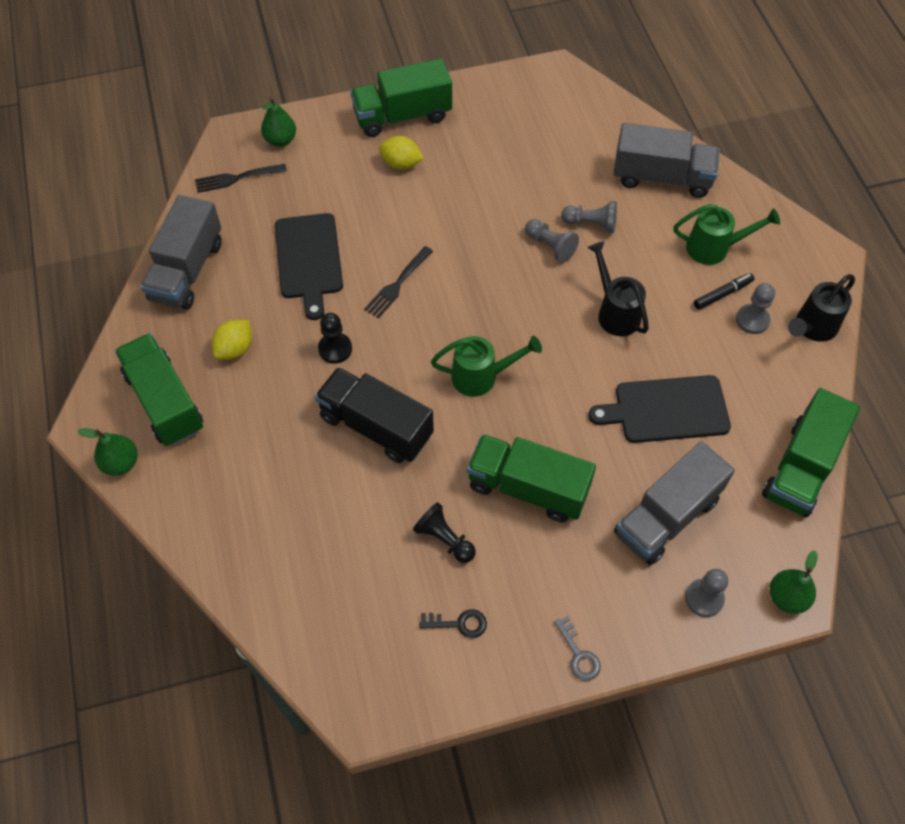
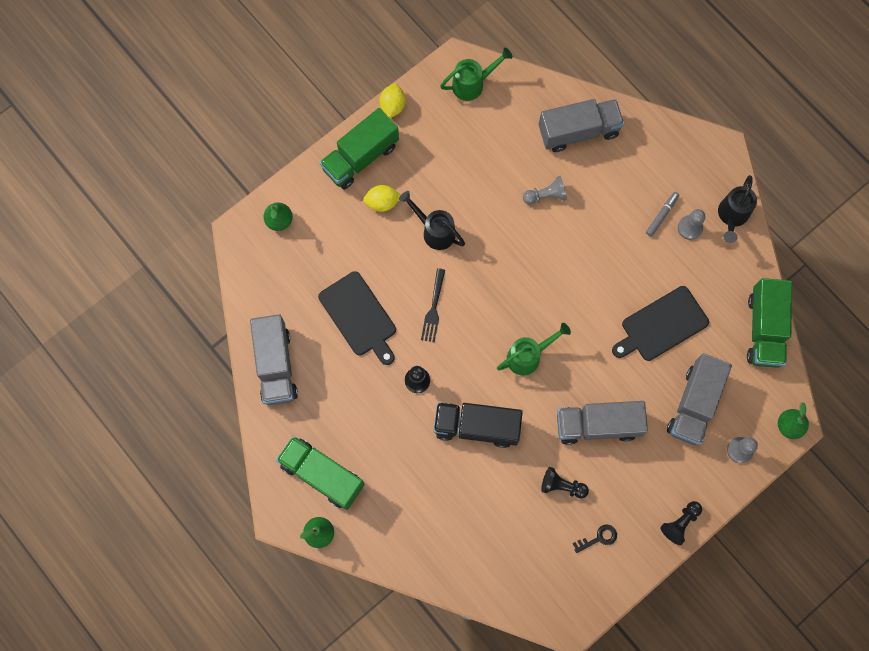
camera: 25 degrees left, 15 degrees up
(235, 349) = (347, 412): yellow lemon -> yellow lemon (393, 106)
(237, 178) = (266, 270): black fork -> none
(527, 488) = (597, 425): green truck -> grey truck
(550, 246) = (526, 228): grey pawn -> none
(578, 654) = (680, 523): grey key -> black pawn
(615, 312) = (595, 263): black watering can -> black watering can (435, 231)
(714, 248) = (640, 178): green watering can -> green watering can (472, 84)
(723, 294) = (662, 215): black marker -> grey marker

